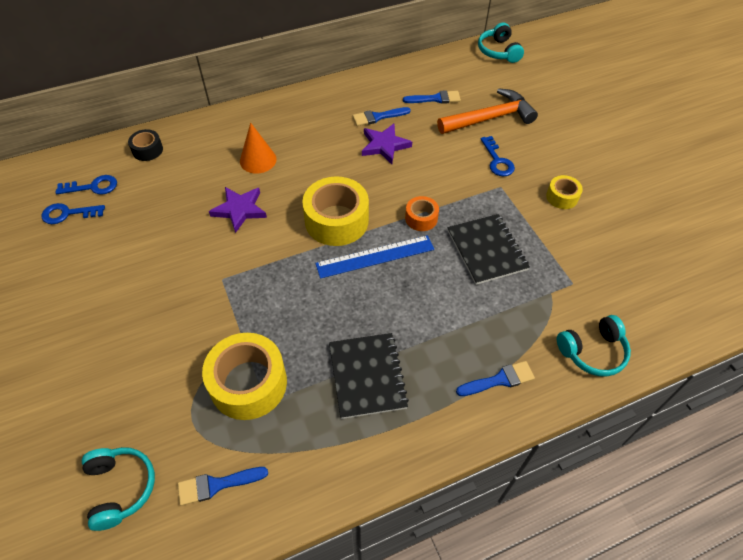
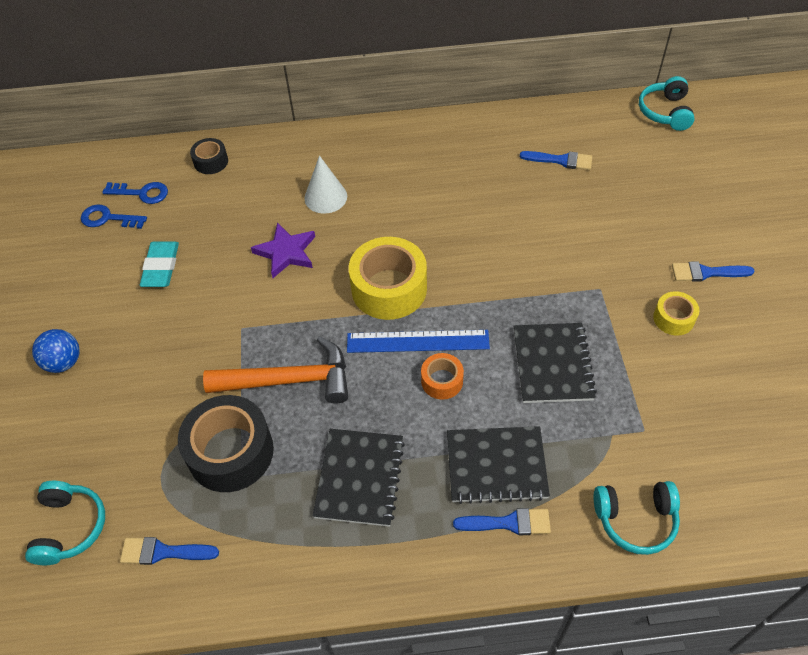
camera: 20 degrees right, 0 degrees up
(66, 345) = (64, 362): none -> blue ball
(131, 244) = (161, 267): none -> turquoise eraser
(248, 383) = (230, 452): yellow tape -> black tape
(258, 160) = (325, 197): orange cone -> white cone
(378, 117) = (482, 171): blue brush -> blue brush (706, 273)
(384, 145) = (477, 208): purple star -> none
(421, 218) = (488, 307): orange tape -> orange tape (442, 381)
(473, 338) = (496, 466): none -> black notebook
(489, 118) = (620, 198): orange hammer -> orange hammer (289, 380)
(497, 161) = (608, 255): blue key -> none

